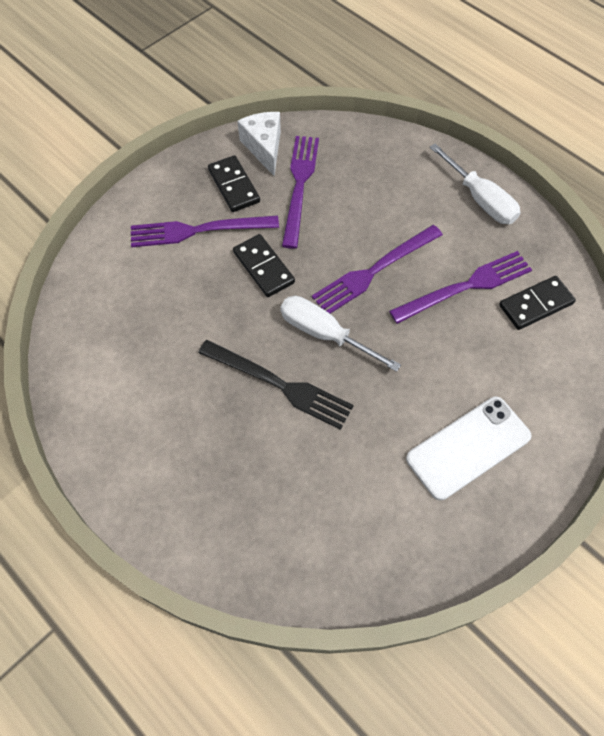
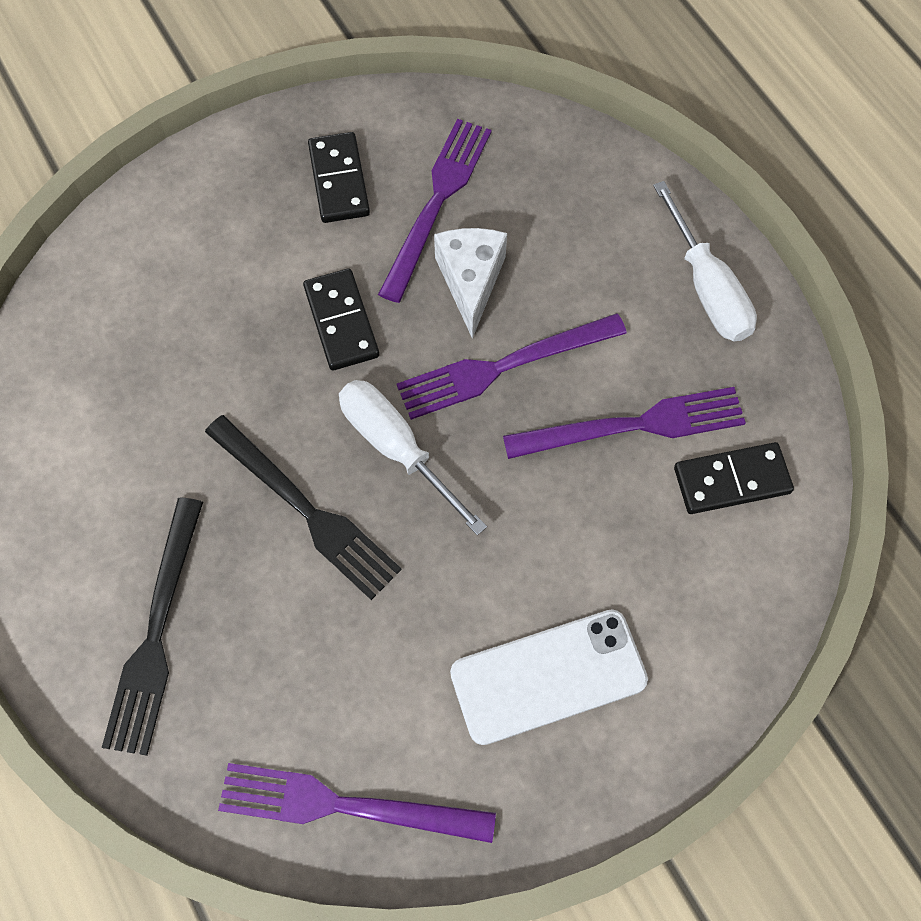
camera: 15 degrees right, 5 degrees up
(198, 230) = (264, 240): purple fork -> purple fork (345, 805)
(206, 485) = (156, 633): none -> black fork
(264, 148) = (404, 128): white cheese -> white cheese (471, 281)

